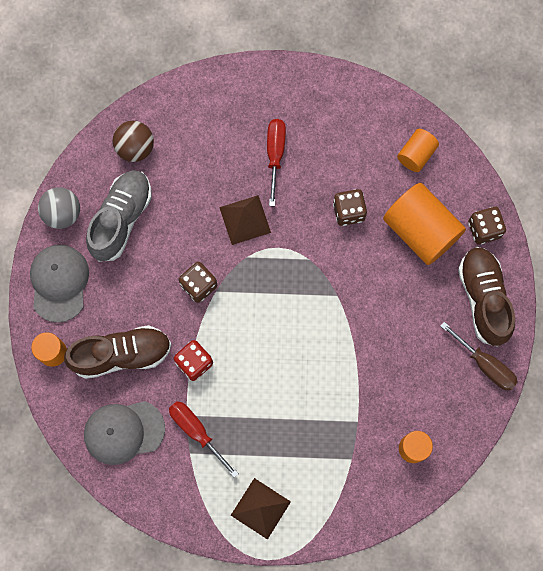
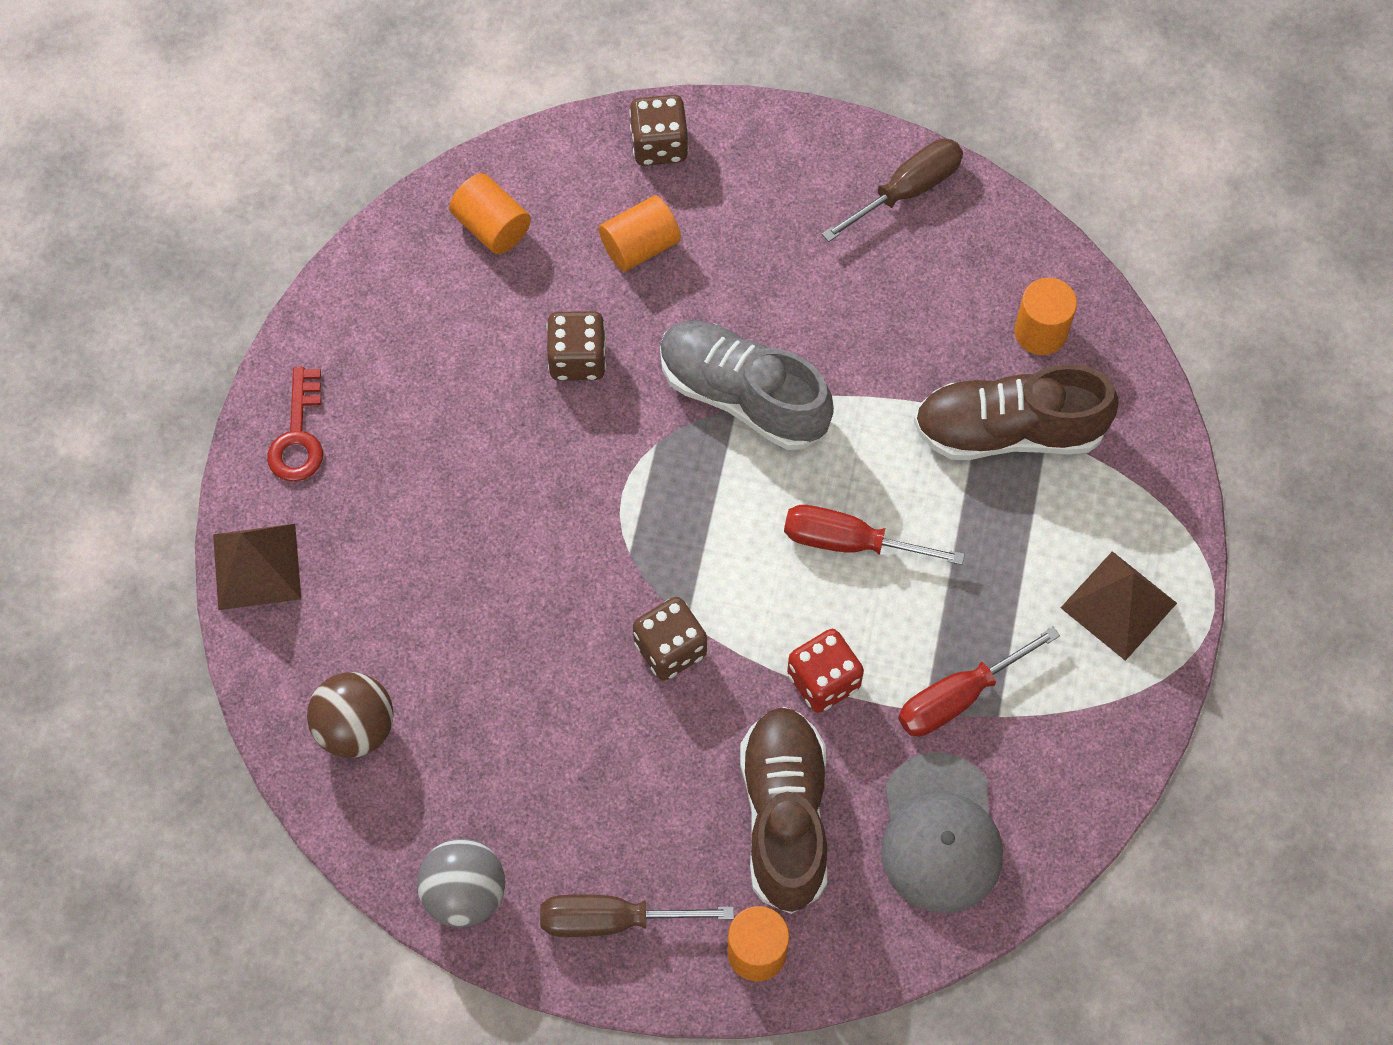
camera: 80 degrees left, 10 degrees down
(59, 283) = (612, 920): grey cap -> brown screwdriver
(121, 219) = (502, 777): grey shoe -> grey shoe (743, 396)
(245, 220) = (553, 544): brown pyramid -> brown pyramid (256, 566)
(275, 155) = (434, 468): red screwdriver -> red screwdriver (850, 542)
(281, 88) = (298, 435): none -> red key
(420, 231) = (640, 246): orange cylinder -> orange cylinder, size x0.54
(483, 299) = (787, 170): brown shoe -> brown shoe (1008, 431)

